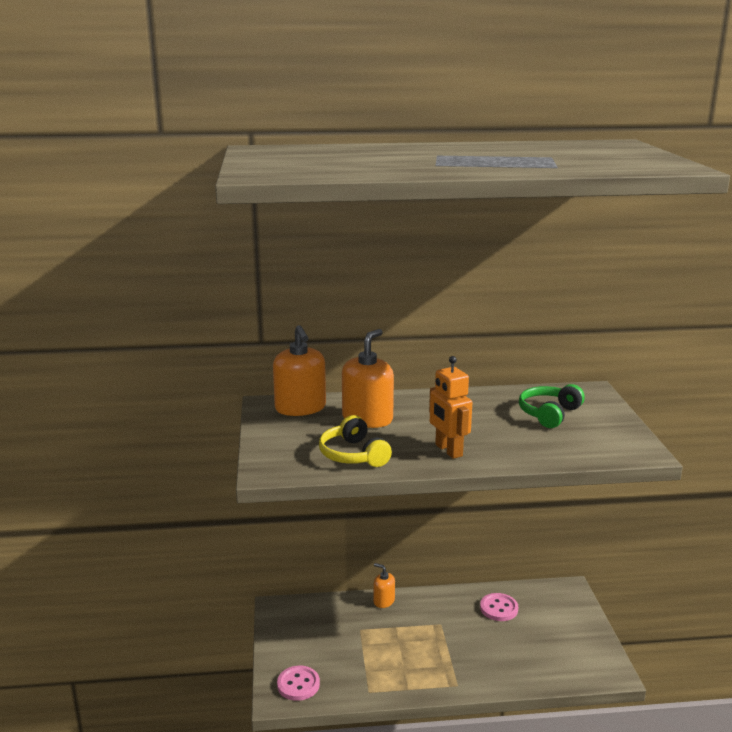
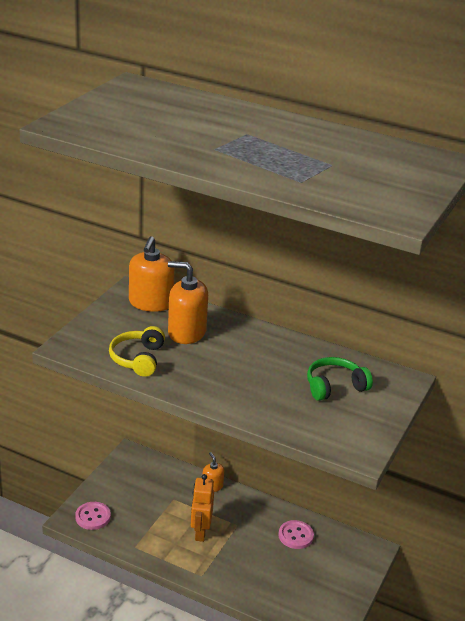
camera: 30 degrees right, 10 degrees up
(367, 419) = (186, 332): orange soap dispenser -> orange soap dispenser turned 135 degrees counterclockwise
(448, 450) = (210, 384): orange robot -> orange robot (200, 532)

